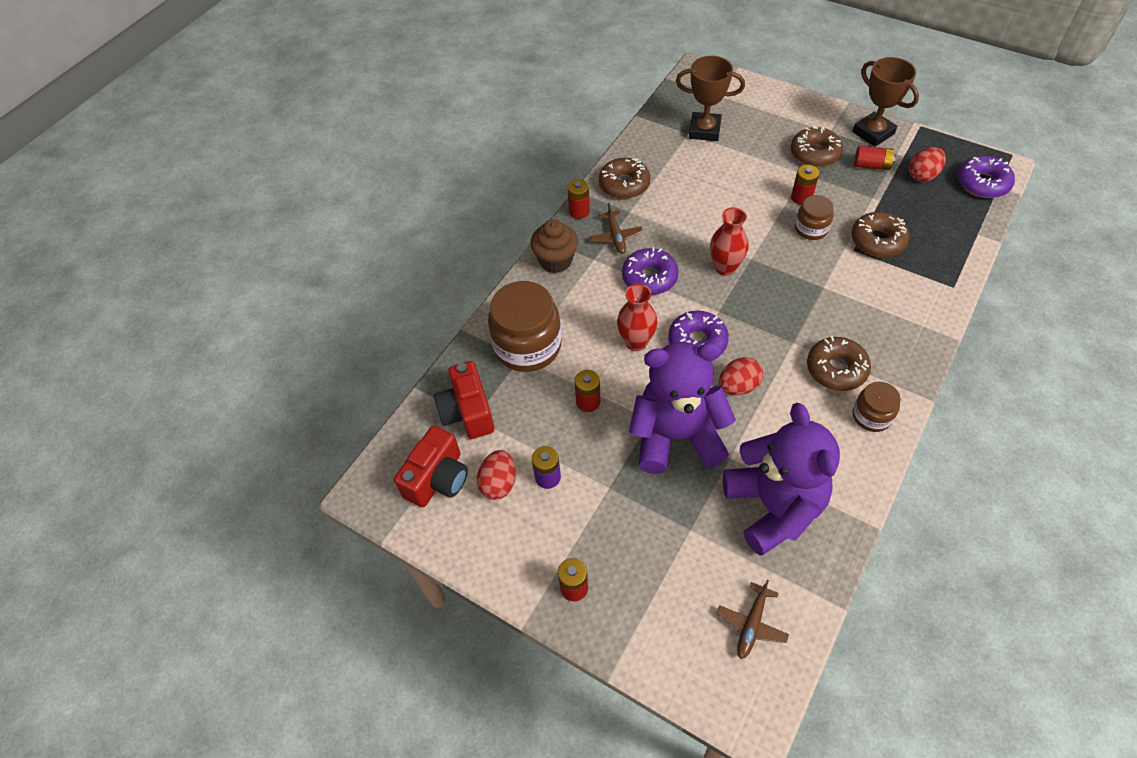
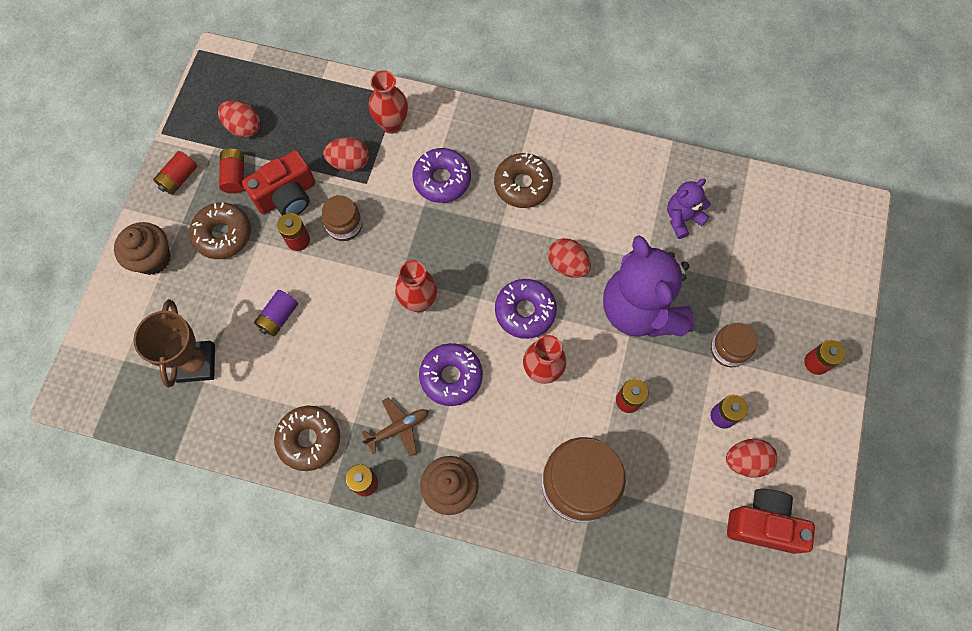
camera: 110 degrees left, 15 degrees up
(467, 412) = (680, 521): red camera -> red camera (287, 196)
(732, 178) = (278, 317): none -> purple battery
(751, 624) = (789, 220): brown plane -> none
(773, 507) = (682, 218): purple teddy bear -> purple teddy bear, size x0.48
(799, 114) = (153, 258): none -> brown cupcake
(871, 416) = (566, 152): brown jar -> brown jar (729, 349)
(873, 133) = (179, 178): brown trophy -> red battery
(877, 241) = (349, 162): brown donut -> red egg
(919, 277) = (392, 124): none -> red vase
(982, 183) = (247, 75): purple donut -> purple donut (442, 179)

